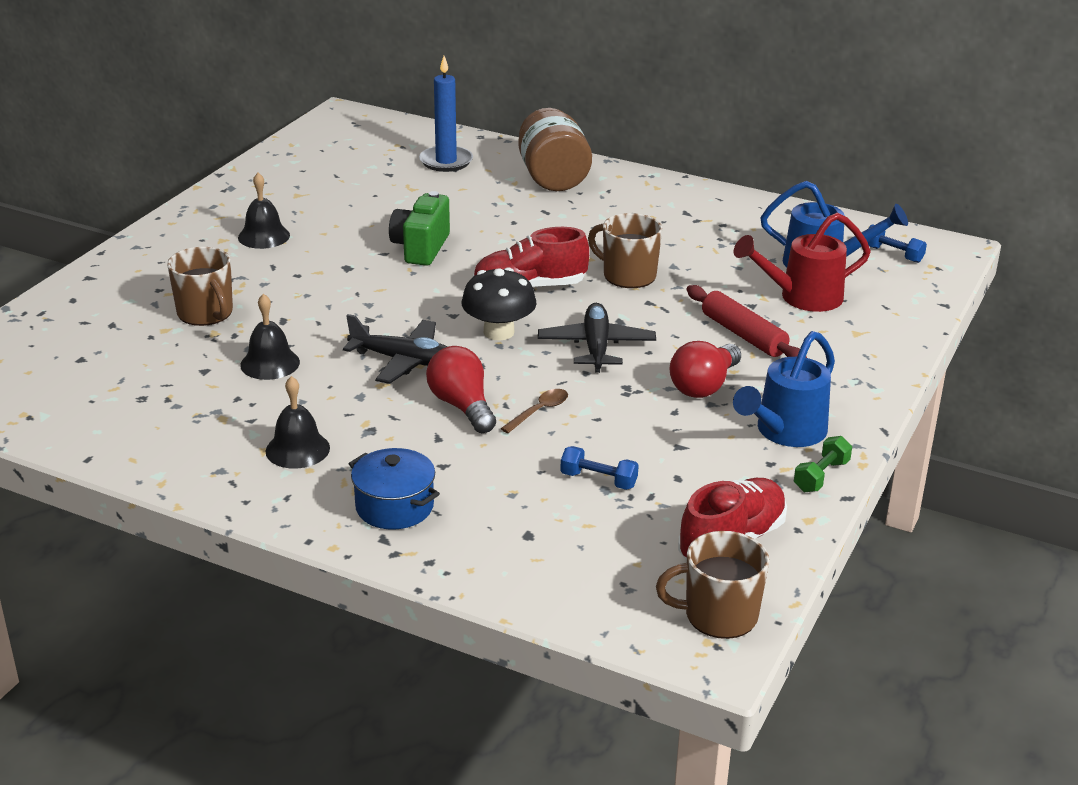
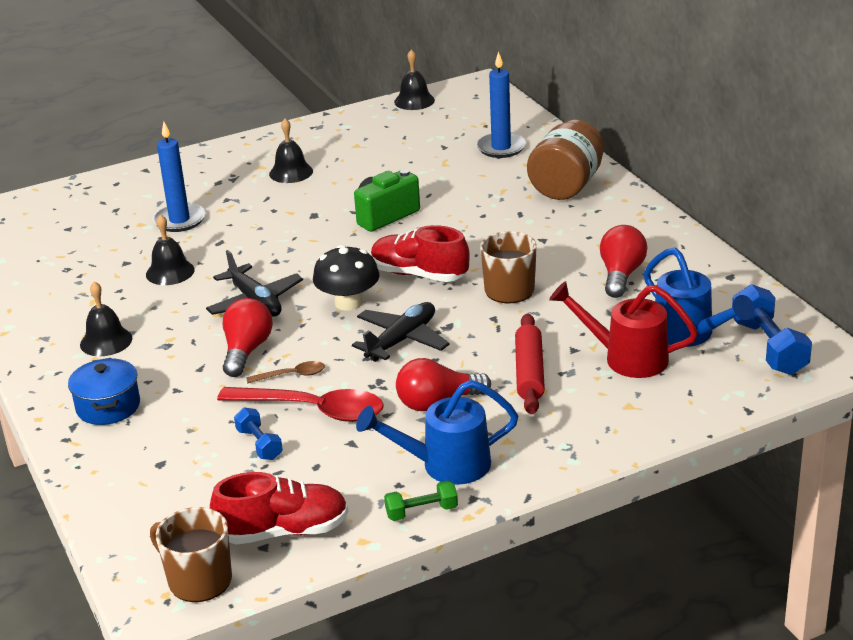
camera: 40 degrees right, 0 degrees up
(206, 313) = (179, 220): brown mug -> blue candle
(298, 141) = (414, 101): none -> black bell
(604, 433) = (313, 410): none -> red spoon
(703, 235) = (621, 275): none -> red light bulb
(893, 254) = (769, 347): blue dumbbell -> blue dumbbell, size x1.75

